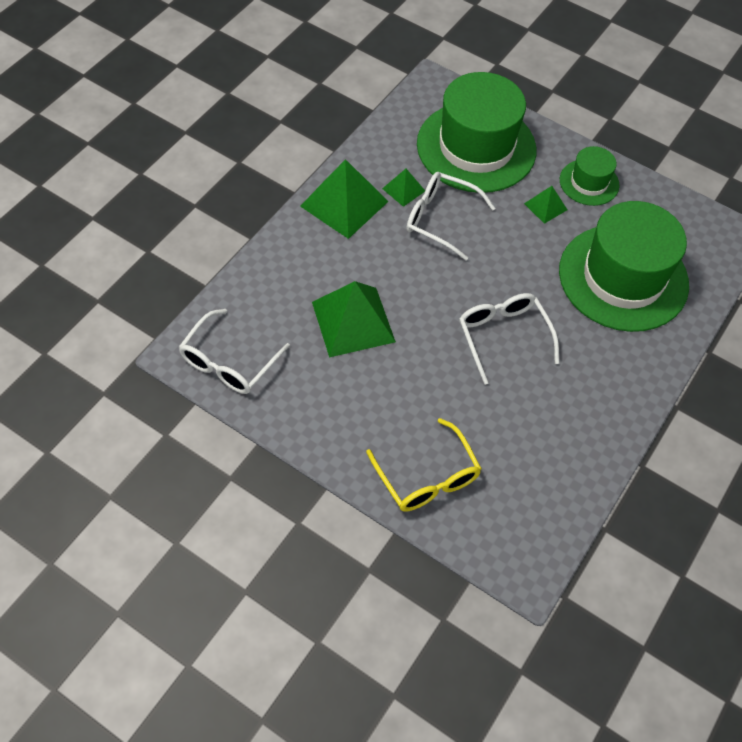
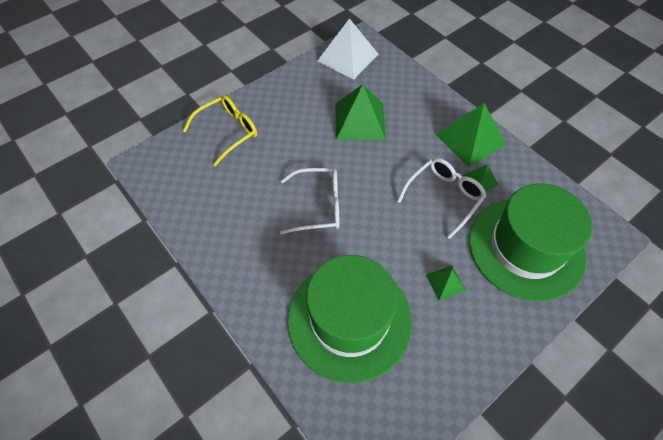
camera: 110 degrees right, 0 degrees up
(229, 362) = (347, 57): white glasses -> white pyramid
(427, 477) = (228, 131): yellow glasses -> yellow glasses turned 150 degrees clockwise
(589, 182) = (470, 334): green hat -> none

